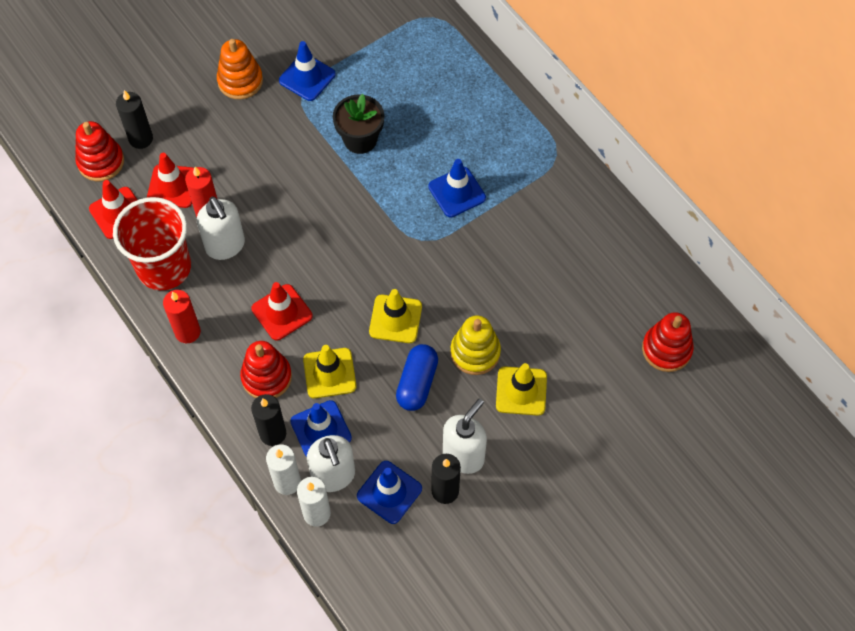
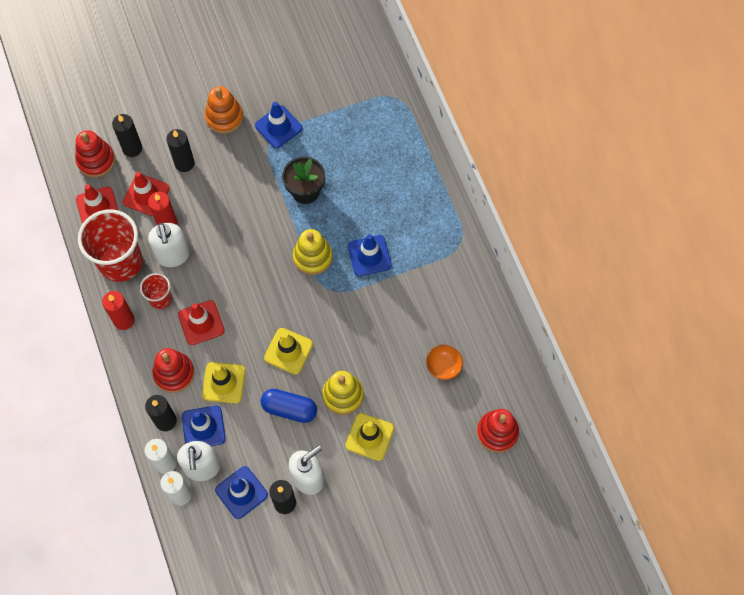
camera: 15 degrees right, 5 degrees up
(208, 141) = (184, 163): none -> black candle
(224, 297) = (160, 298): none -> red cup
(391, 209) = (312, 257): none -> yellow stacking toy
(417, 383) = (289, 409): blue capsule -> blue capsule turned 75 degrees clockwise
(581, 292) = (443, 366): none -> orange bowl

